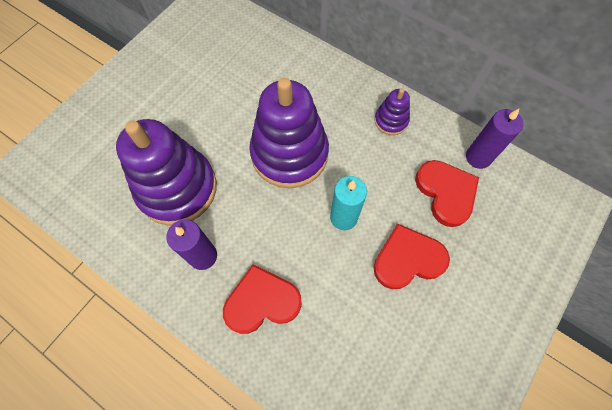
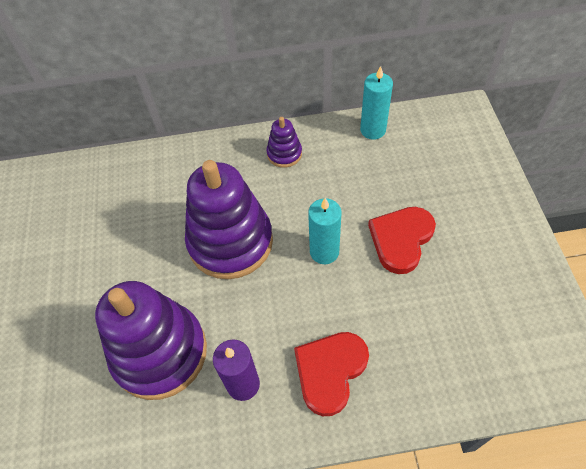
camera: 40 degrees left, 10 degrees down
(446, 193) = (377, 172): red heart -> none
(478, 157) = (373, 130): purple candle -> turquoise candle

